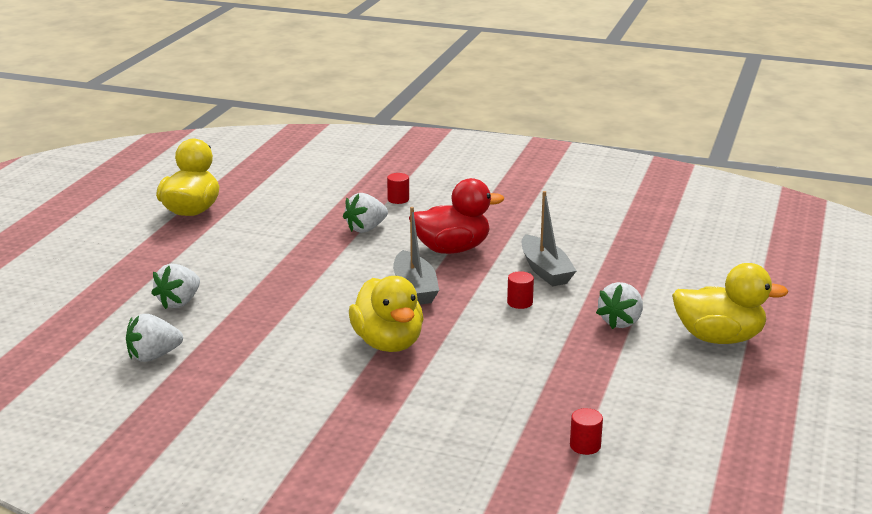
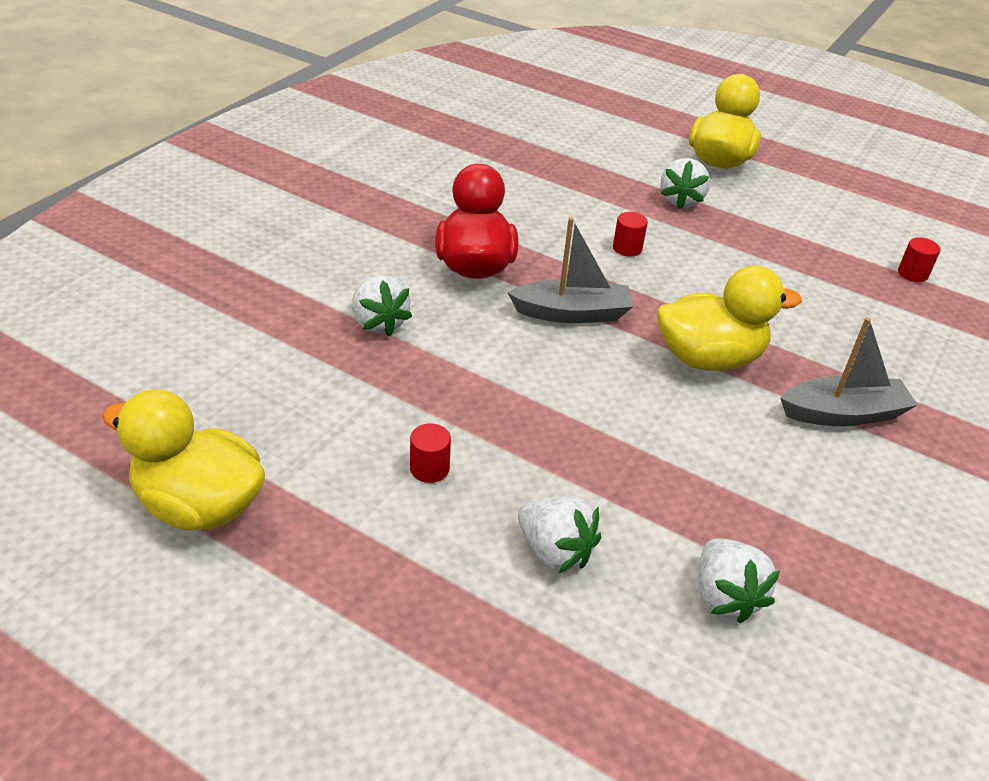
camera: 80 degrees left, 15 degrees up
(398, 199) = (297, 279): red cylinder -> red cylinder (429, 469)
(545, 270) = (554, 216): grey boat -> grey boat (843, 413)
(621, 322) = (681, 200): white strawberry -> white strawberry turned 60 degrees clockwise

